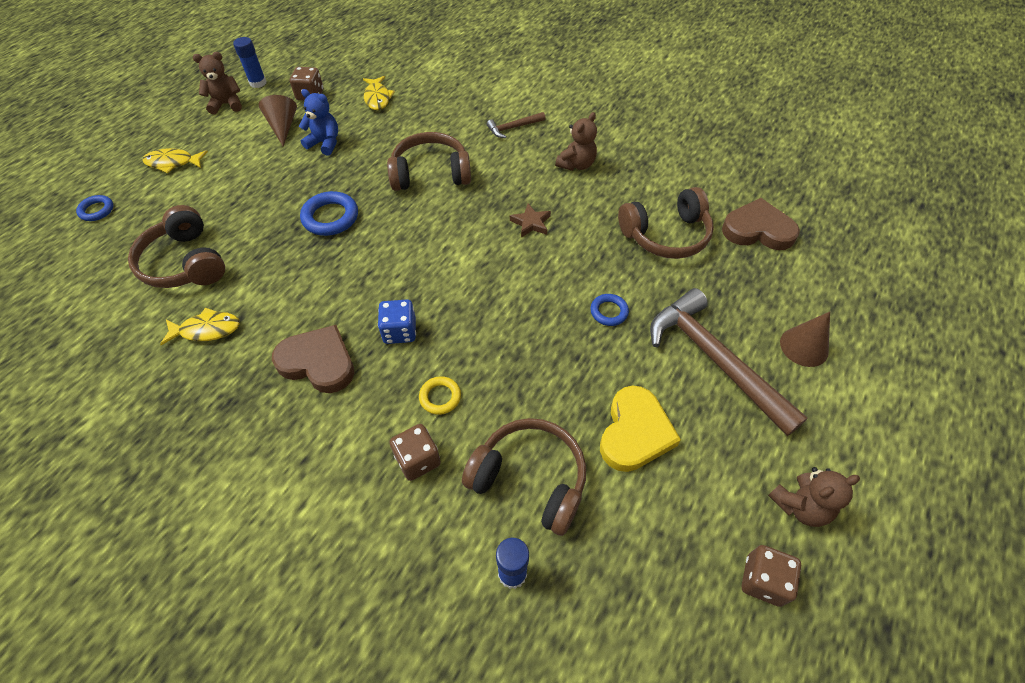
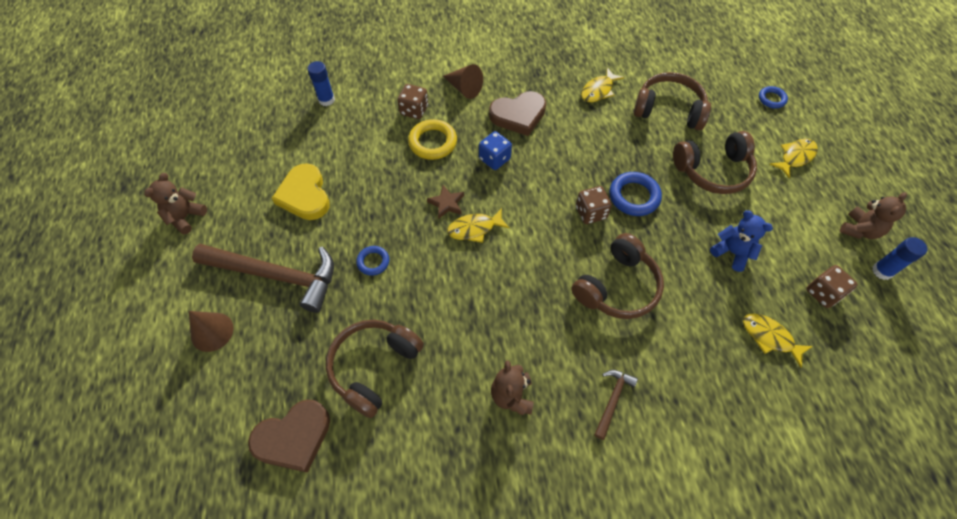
camera: 140 degrees right, 5 degrees up
(283, 127) = (785, 243): brown cone -> brown cone (464, 88)
(325, 143) = (732, 252): blue teddy bear -> blue teddy bear turned 120 degrees counterclockwise
(440, 397) = (433, 142): yellow ring -> yellow ring, size x1.67
(490, 280) = (474, 229): none -> yellow fish
(530, 479) = (348, 138): brown headphones -> brown headphones (713, 171)
(531, 223) = (492, 297): brown star -> brown star (447, 203)
(763, 580) = (197, 169): brown dice -> brown dice (590, 213)

